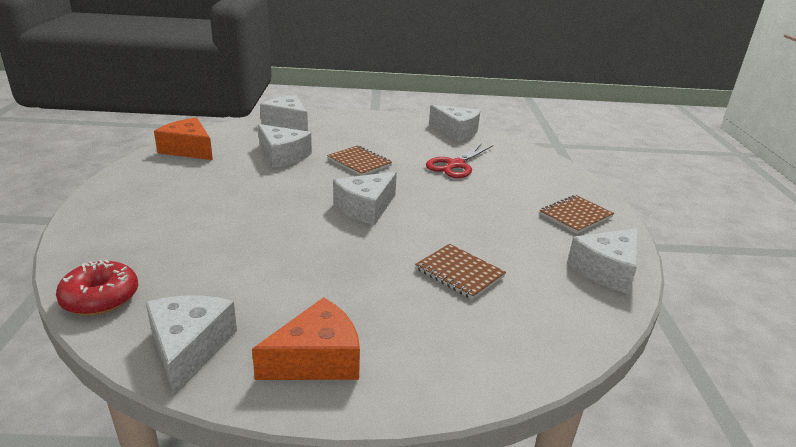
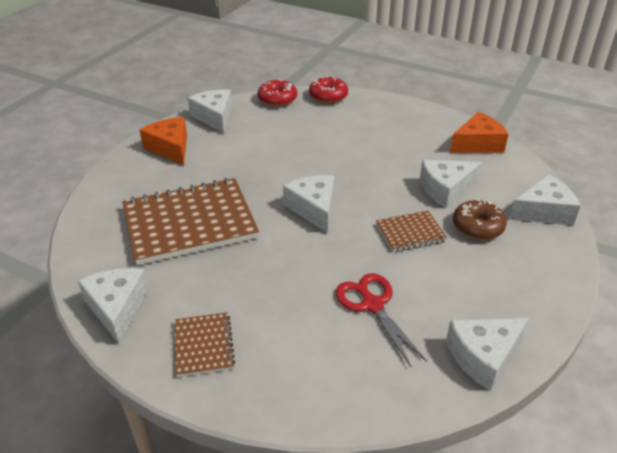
camera: 120 degrees right, 10 degrees up
(81, 253) = (328, 96): none -> red donut
(189, 348) = (214, 117): white cheese -> white cheese turned 135 degrees counterclockwise
(317, 359) = (170, 148): orange cheese -> orange cheese turned 150 degrees clockwise
(328, 141) = (477, 227): none -> brown donut
(459, 273) = (189, 223): brown notebook -> brown notebook, size x2.09

